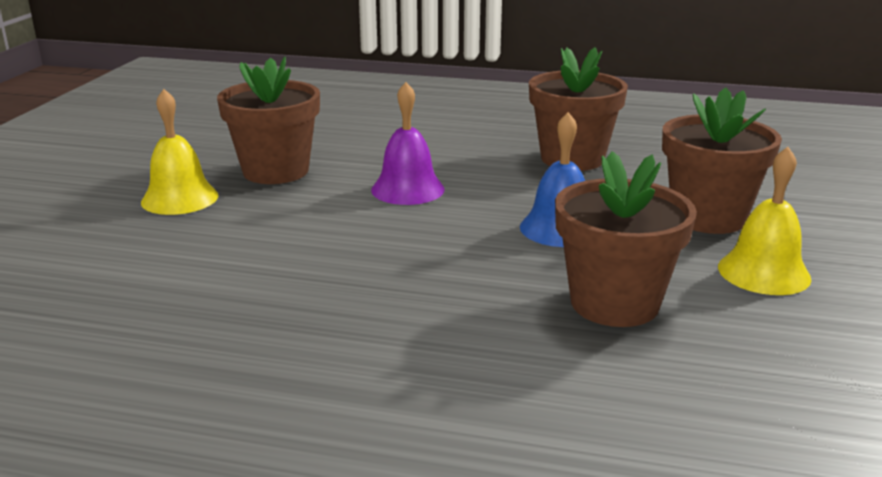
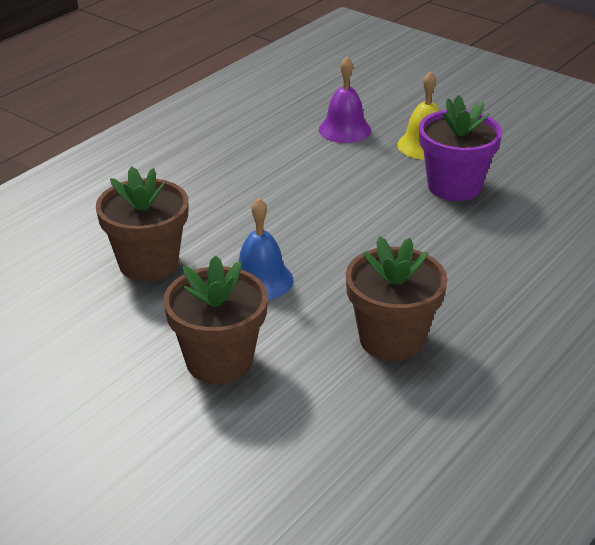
camera: 115 degrees right, 10 degrees up
(276, 171) = (454, 186): brown flower pot -> purple flower pot
(407, 189) = (379, 234): purple bell -> purple bell (344, 129)
(763, 272) = (122, 343): yellow bell -> none

